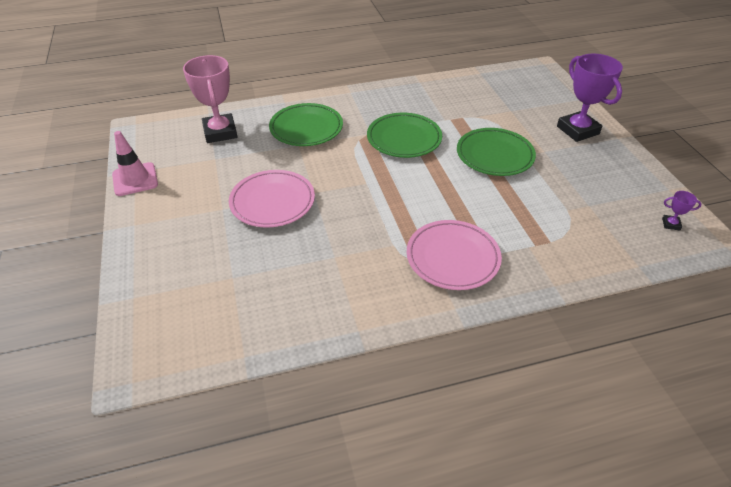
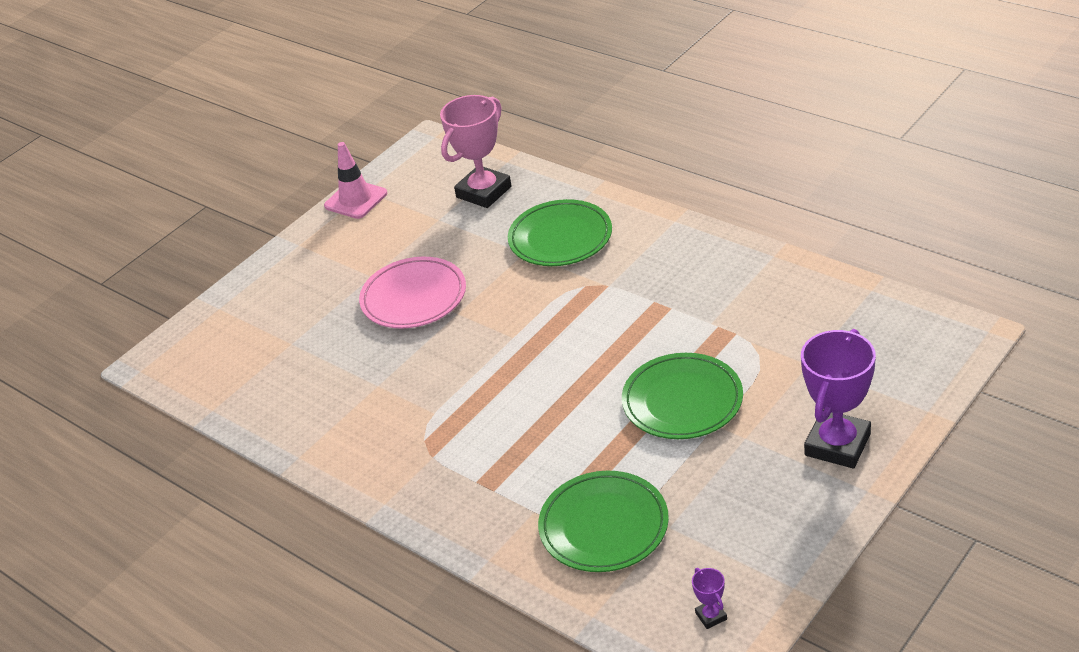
camera: 60 degrees right, 5 degrees down
(404, 139) = (628, 315): green plate -> green plate (604, 526)
(452, 258) = (456, 464): pink plate -> none

